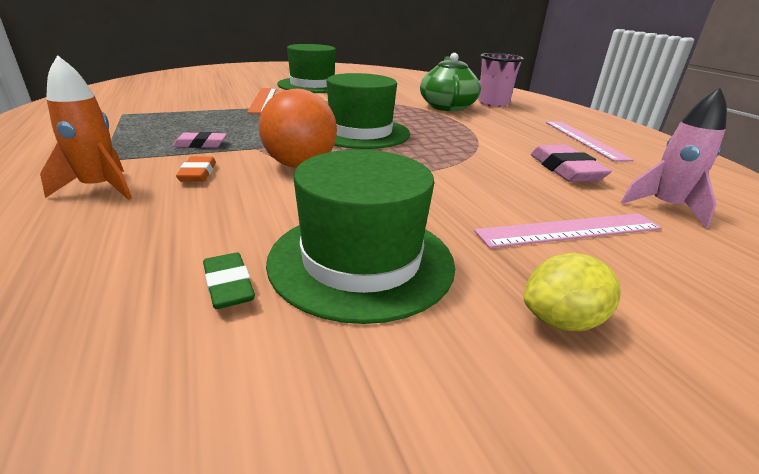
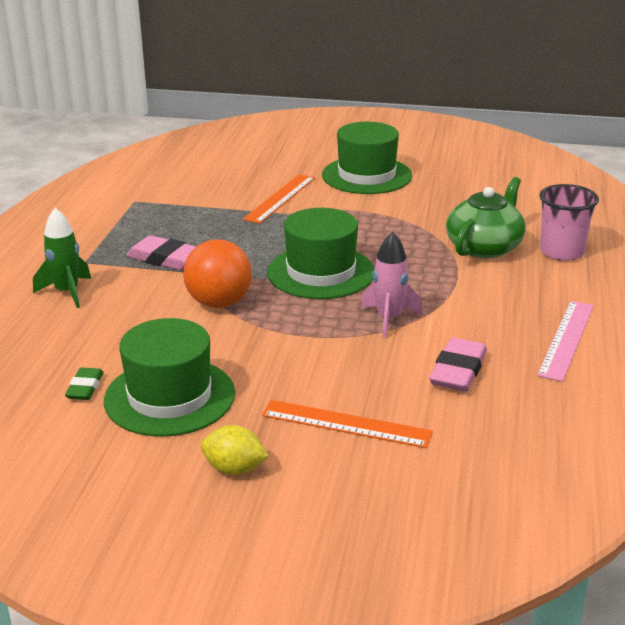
camera: 35 degrees right, 0 degrees up
(100, 188) = (67, 292): orange rocket -> green rocket
(198, 173) = (137, 293): orange eraser -> none
(200, 144) = (165, 259): pink eraser -> pink eraser, size x1.67
(569, 230) = (346, 423): pink ruler -> orange ruler
(665, 207) = (476, 434): pink rocket -> pink rocket (389, 319)

